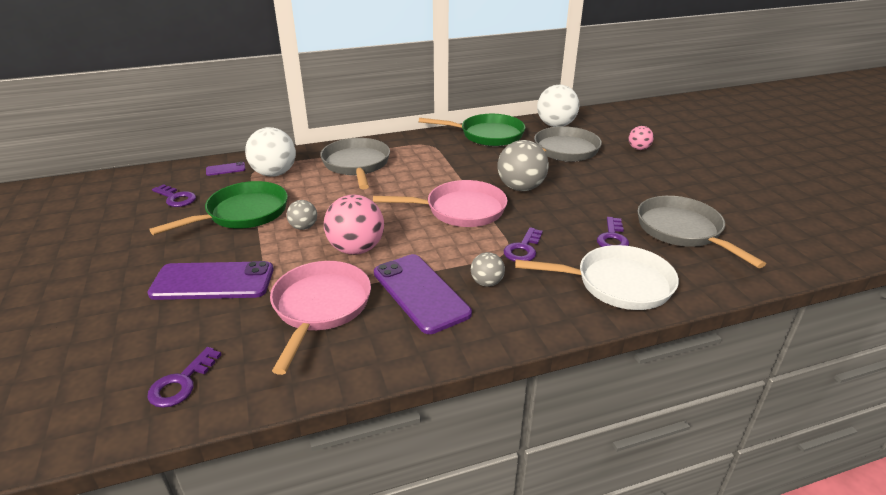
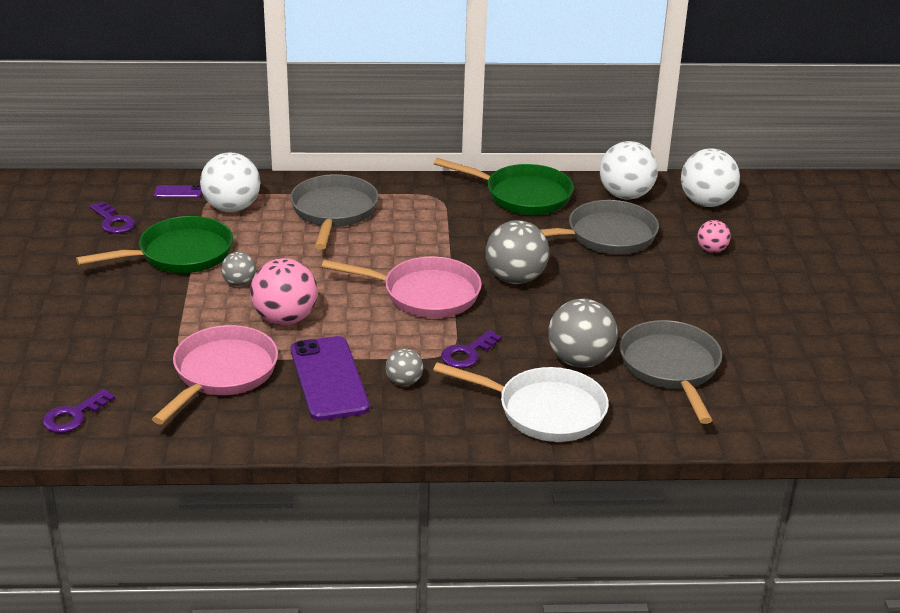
camera: 15 degrees right, 0 degrees up
(213, 281) = (126, 326): purple phone -> none
(610, 122) = (706, 202): none -> white ball
(612, 238) = (580, 360): purple key -> grey ball

